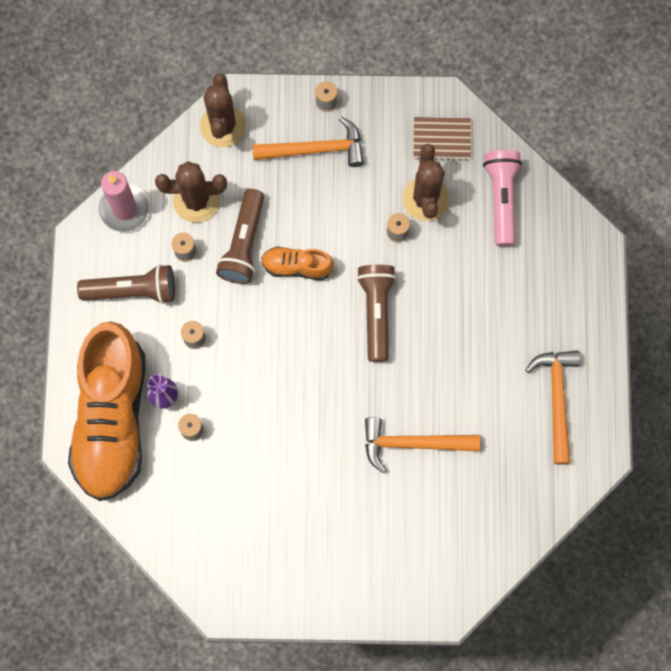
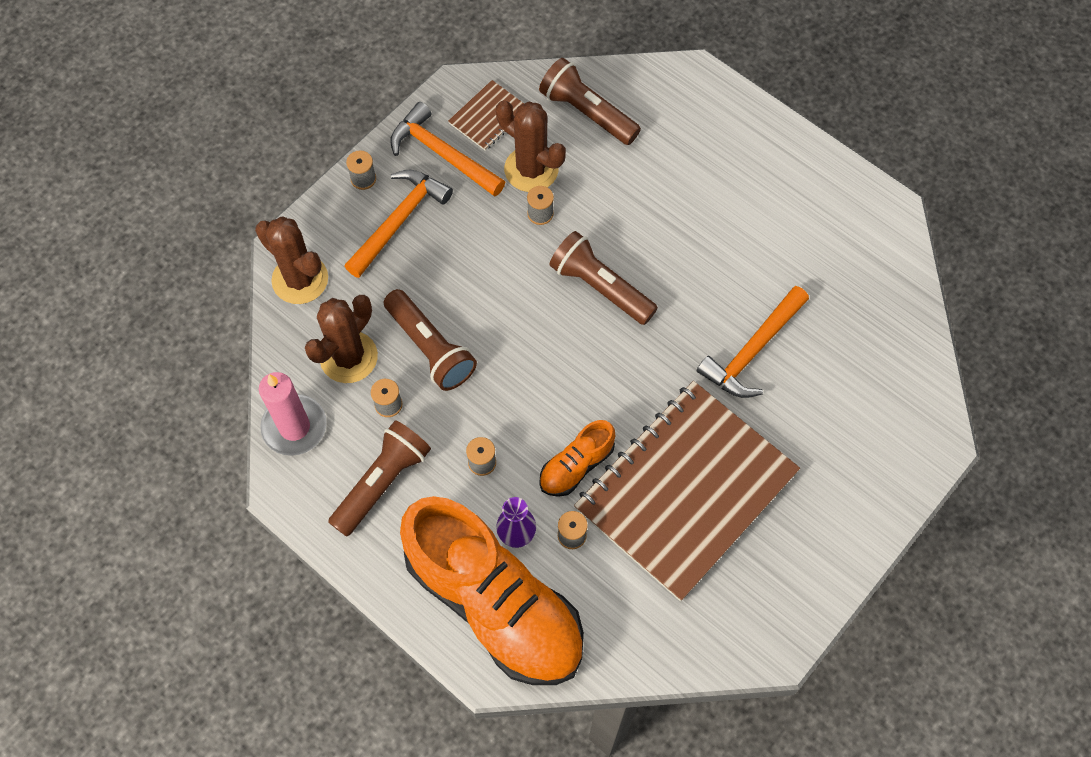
camera: 50 degrees left, 10 degrees down
(279, 475) = (685, 490): none -> brown notebook
(297, 266) = (495, 320): orange shoe -> orange shoe (576, 466)
(501, 199) = (587, 112): pink flashlight -> brown flashlight
(556, 400) = (810, 206): orange hammer -> orange hammer (442, 154)

